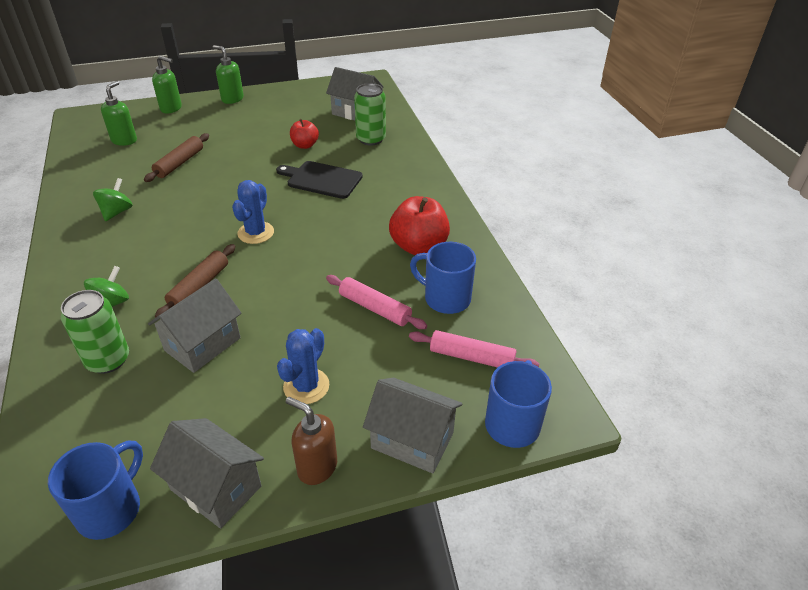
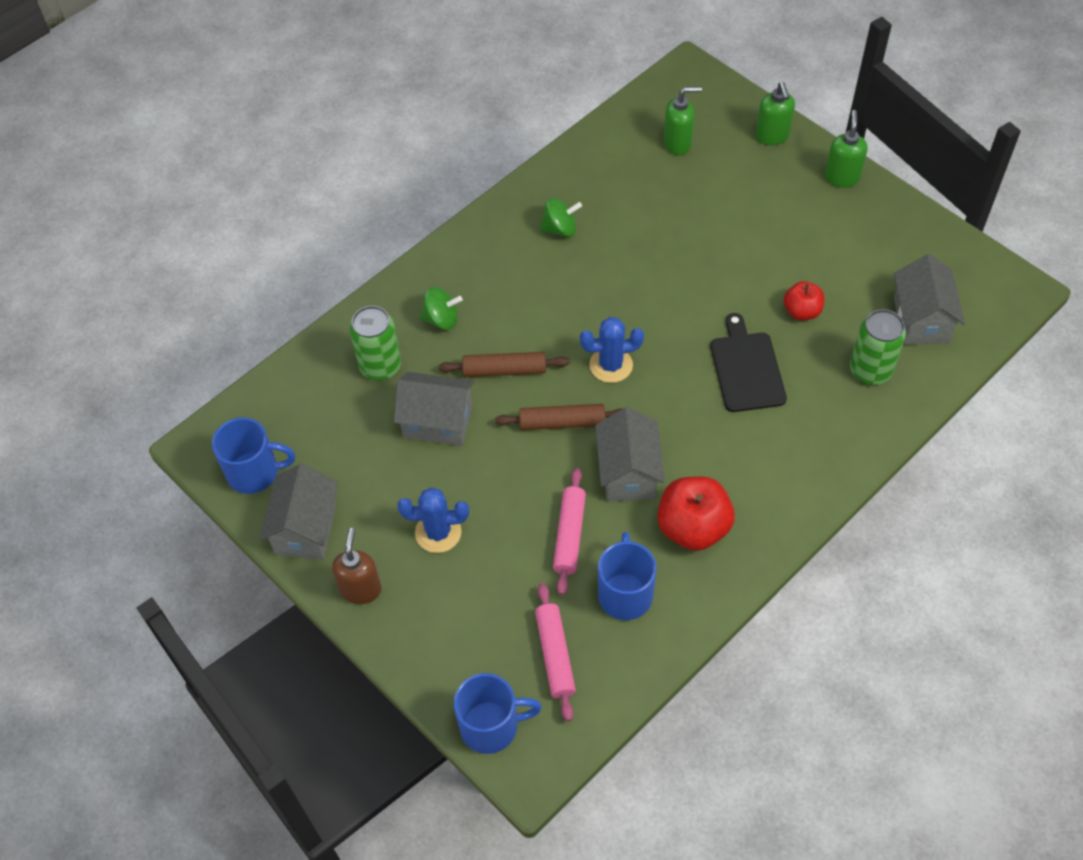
camera: 65 degrees right, 15 degrees up
(179, 163) = (675, 220): brown rolling pin -> brown rolling pin (562, 422)
(412, 440) = (426, 649): grey house -> grey house (628, 473)

